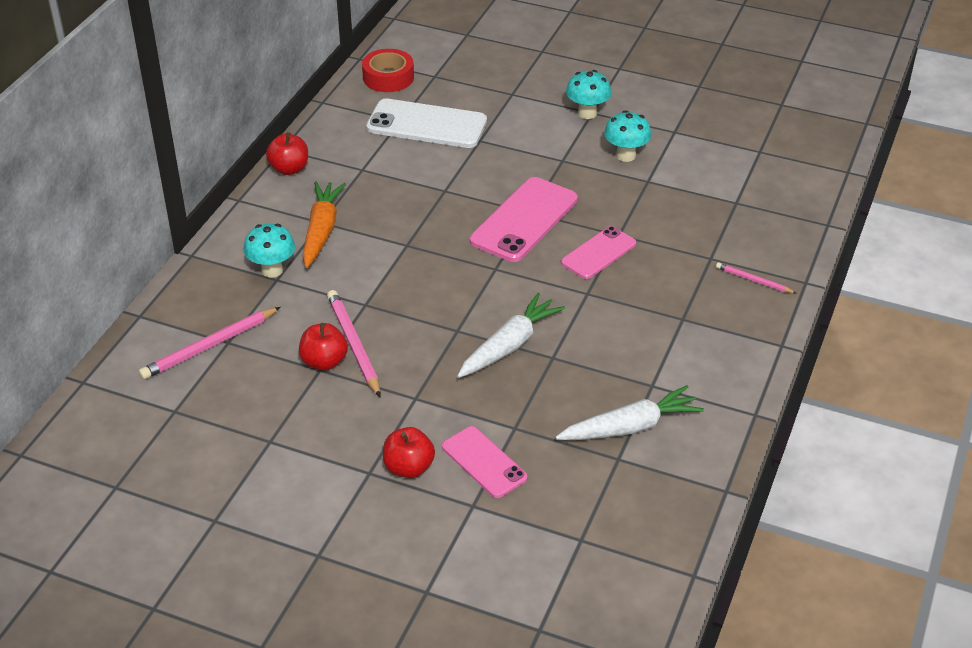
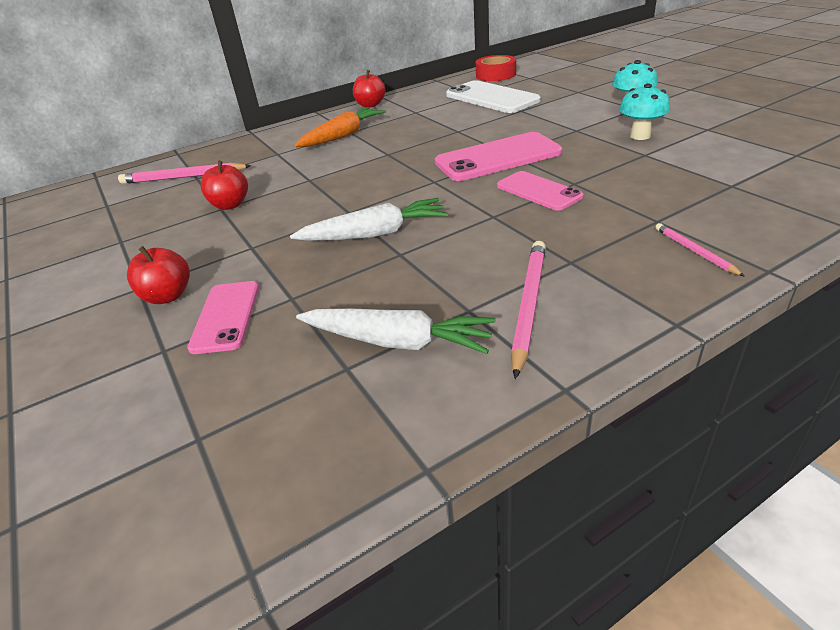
camera: 40 degrees right, 5 degrees down
(272, 270) = (282, 148): turquoise mushroom -> none
(354, 345) = (264, 200): pink pencil -> pink pencil (529, 305)
(598, 253) = (538, 191): pink phone -> pink phone turned 60 degrees clockwise

